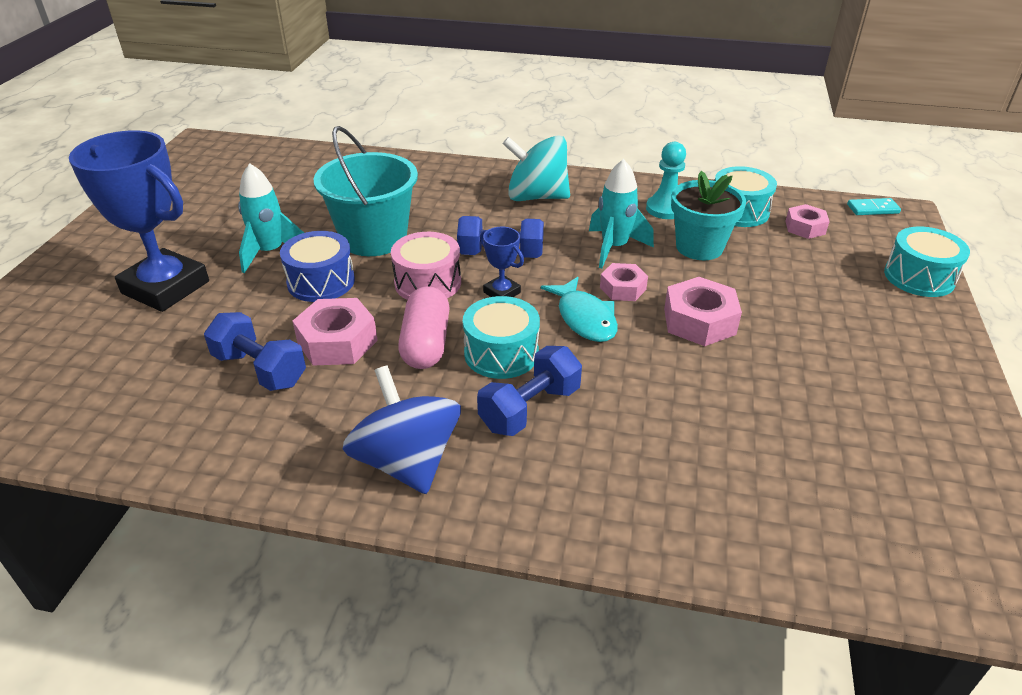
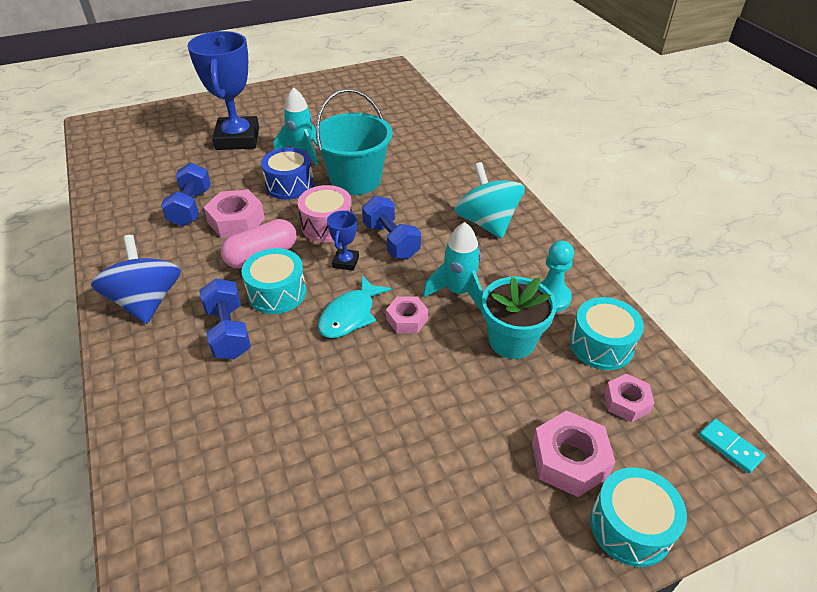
camera: 55 degrees right, 5 degrees up
(407, 461) = (146, 301): blue spinning top -> blue spinning top turned 45 degrees counterclockwise
(530, 408) = (228, 332): blue dumbbell -> blue dumbbell turned 60 degrees clockwise
(699, 321) = (401, 381): pink nut -> pink nut (569, 460)

